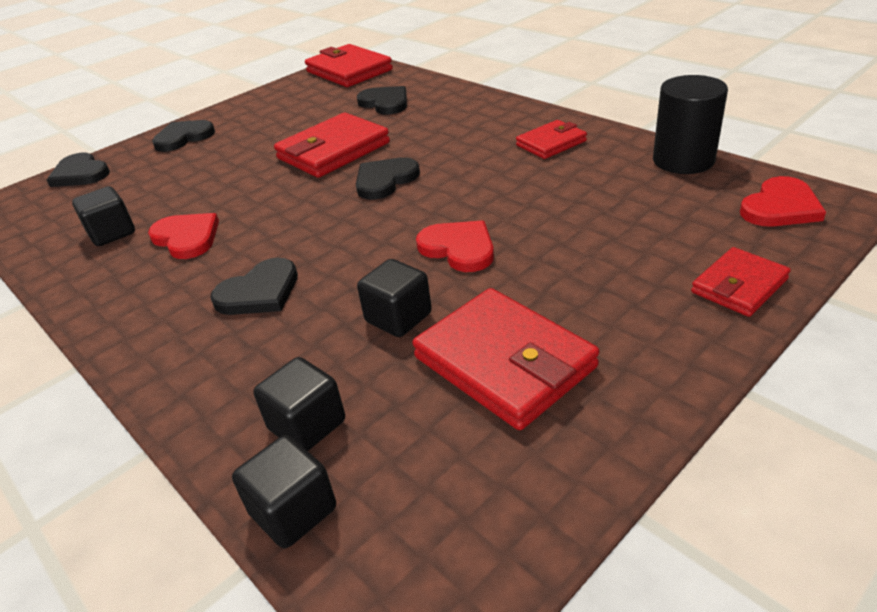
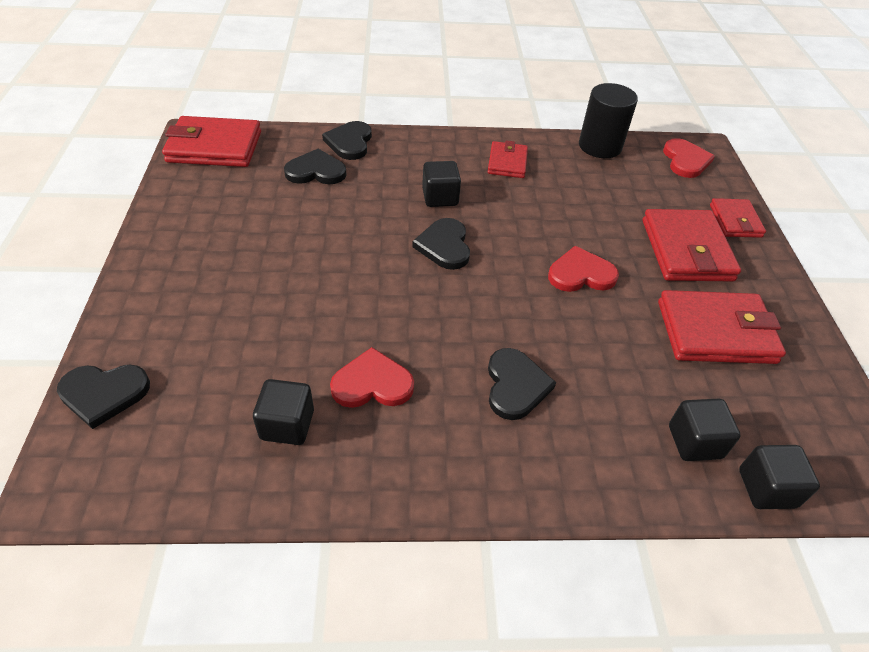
camera: 55 degrees left, 10 degrees up
(183, 138) = (159, 293): black heart -> black heart (350, 142)
(333, 151) = (353, 238): red wallet -> red wallet (686, 250)
(398, 317) = (627, 342): black cube -> black cube (440, 197)

